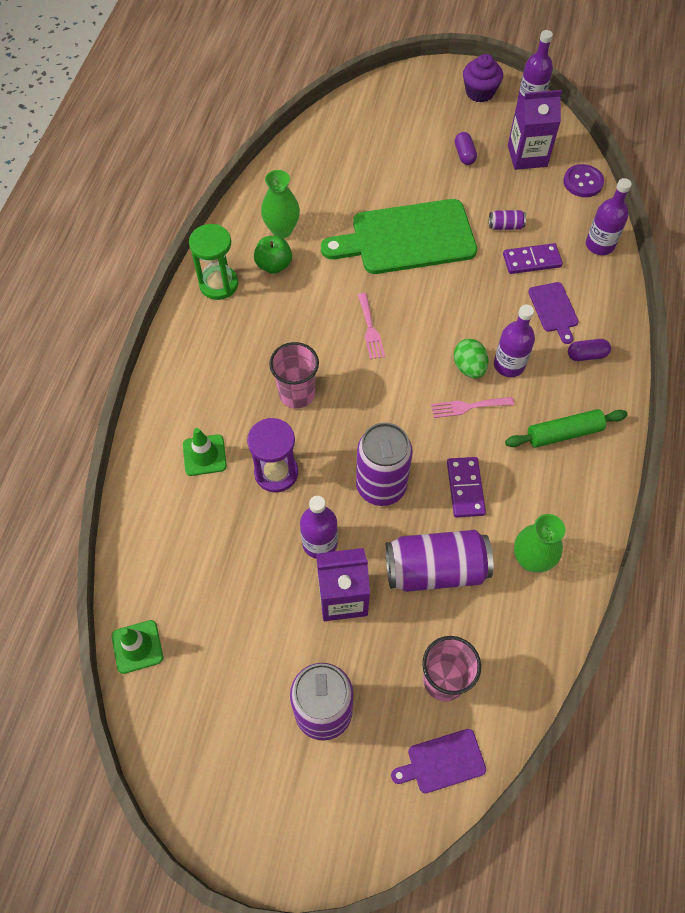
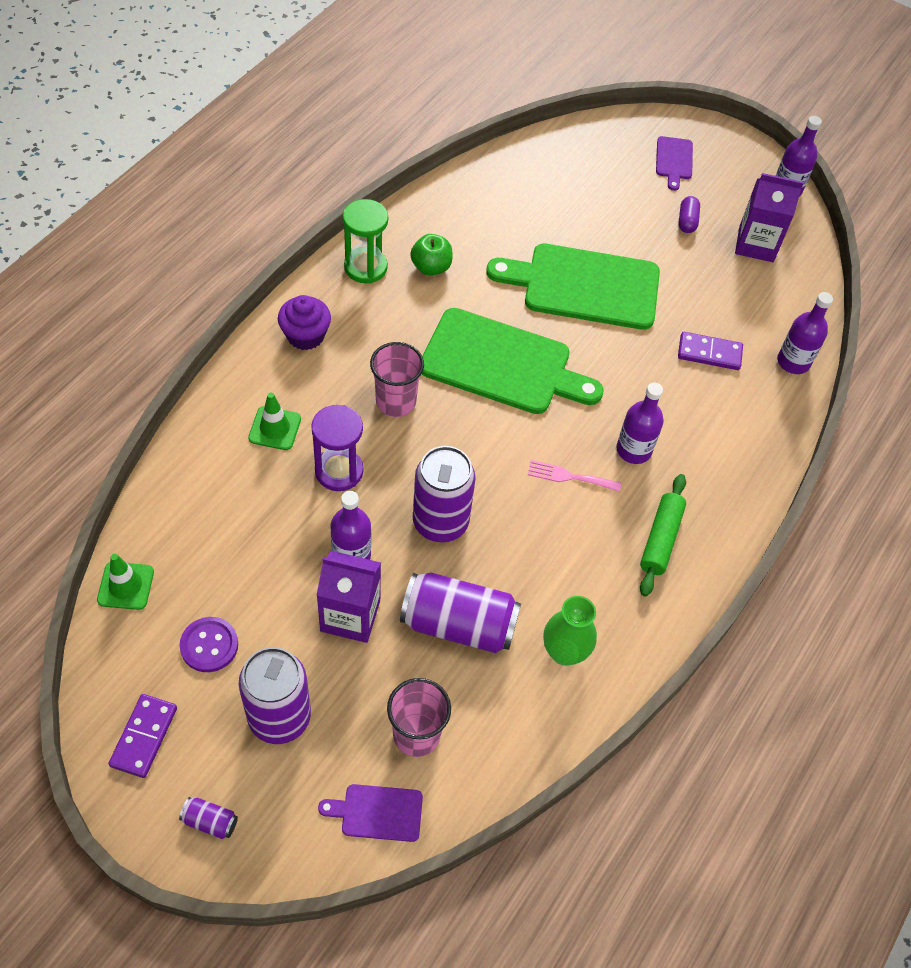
camera: 15 degrees right, 5 degrees down
(282, 230) = (455, 235): green vase -> none
(370, 329) = (502, 364): pink fork -> green cutting board
(465, 488) = (528, 556): purple domino -> purple domino (144, 737)
(469, 367) = (589, 438): green egg -> none
(479, 92) = (734, 162): purple cupcake -> purple cupcake (305, 335)
(505, 226) = (697, 308): purple can -> purple can (210, 821)
(554, 309) = (710, 411): purple cutting board -> purple cutting board (674, 160)
(564, 433) = (660, 539): green rolling pin -> green rolling pin turned 75 degrees counterclockwise
(583, 182) = (806, 291): purple button -> purple button (209, 645)
(586, 355) = (724, 469): purple capsule -> none

